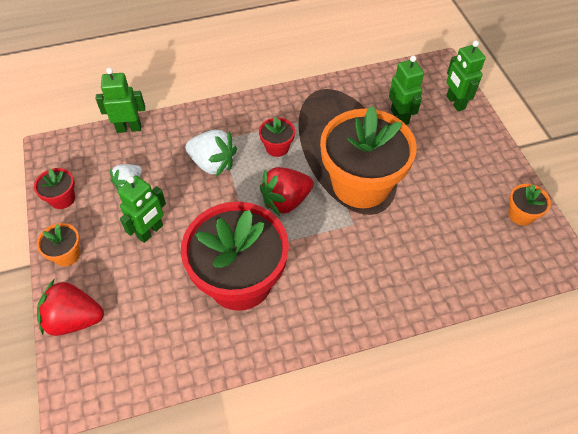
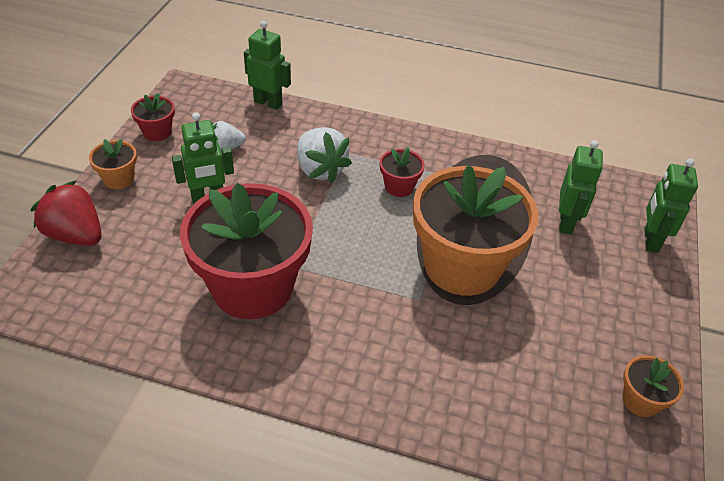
camera: 30 degrees right, 10 degrees down
(286, 201) = (364, 240): red strawberry -> none

